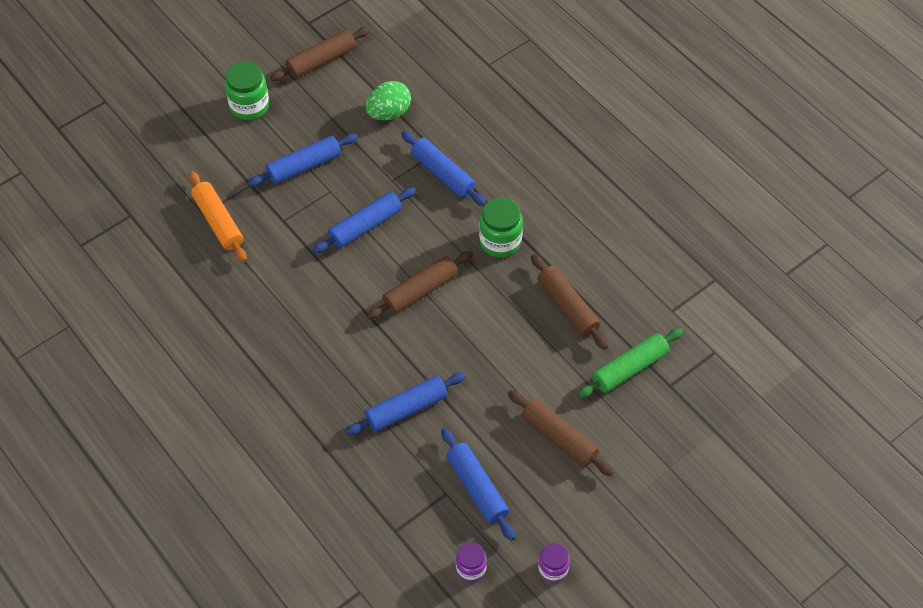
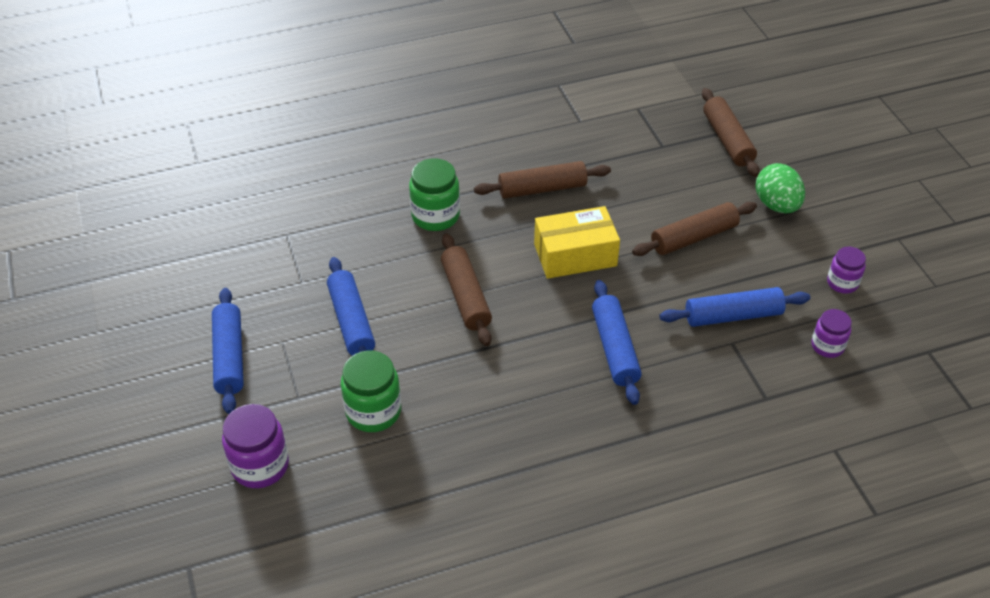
camera: 70 degrees left, 10 degrees down
(218, 222) = (260, 466): orange rolling pin -> purple jar
(249, 106) = (98, 389): green jar -> green jar (373, 411)
(321, 60) = (81, 301): brown rolling pin -> brown rolling pin (727, 140)
(389, 113) = (205, 260): green egg -> green egg (776, 205)
(443, 174) = (320, 237): blue rolling pin -> none
(498, 353) = (575, 255): none -> yellow box
(629, 368) = (633, 166): green rolling pin -> none

